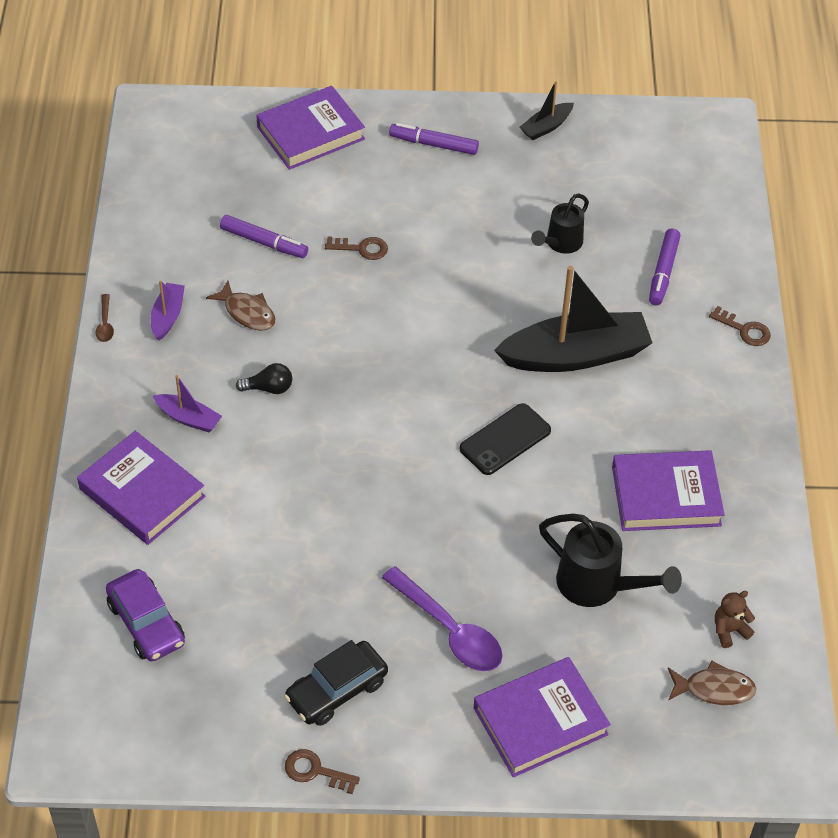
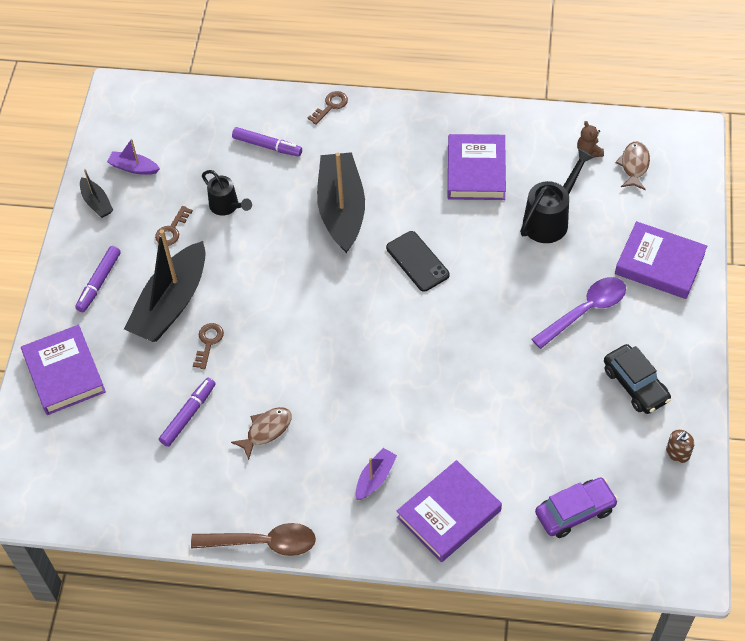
camera: 80 degrees left, 5 degrees up
(105, 323) = (263, 543): brown spoon -> brown spoon, size x2.17
(167, 316) = (261, 492): purple boat -> purple boat (134, 168)
(234, 740) = (677, 453): none -> brown soap dispenser
(268, 388) = (350, 417): black light bulb -> none
(315, 771) = (702, 402): brown key -> brown key (172, 230)
(412, 209) = (171, 303): none -> black boat
(540, 721) = (659, 264): purple book -> purple book turned 45 degrees counterclockwise

